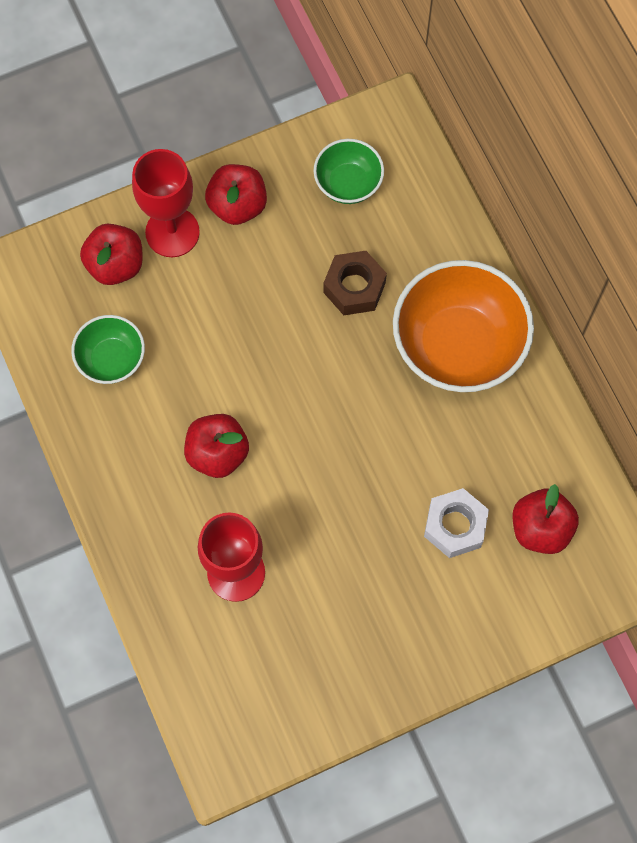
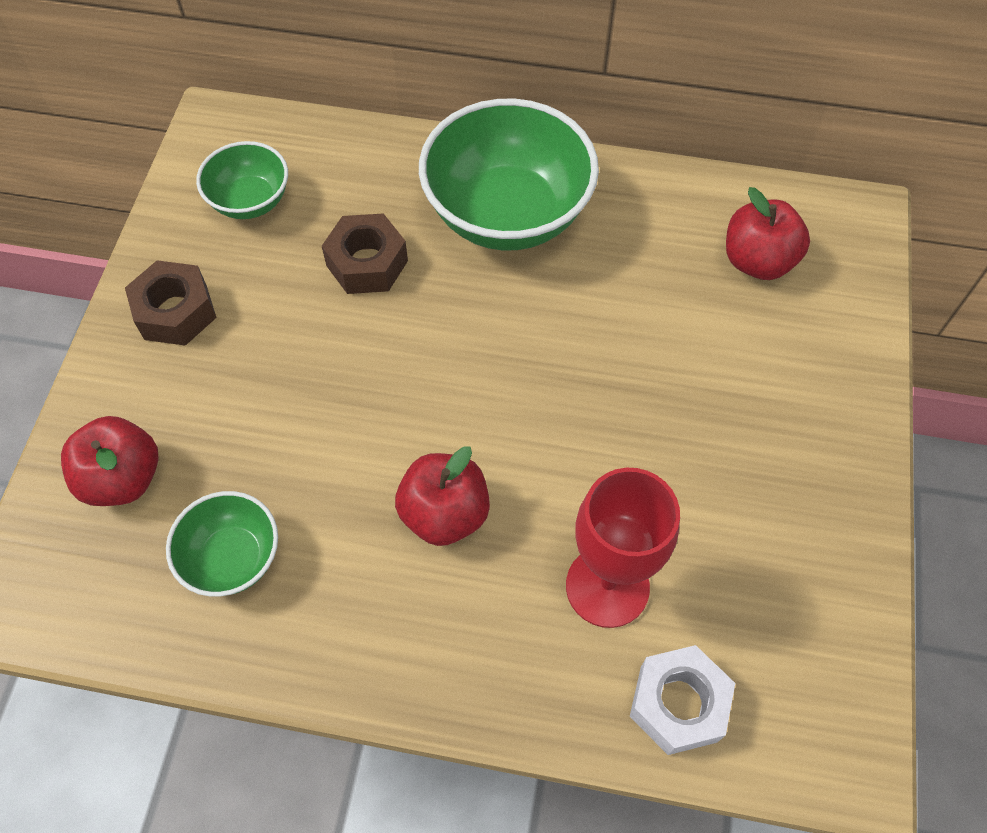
camera: 55 degrees left, 10 degrees down
(172, 232) = (143, 394): red goblet -> none
(237, 205) = (175, 312): red apple -> brown nut
(455, 526) = (703, 332): white nut -> white nut (678, 704)
(458, 345) = (507, 214): orange bowl -> green bowl

